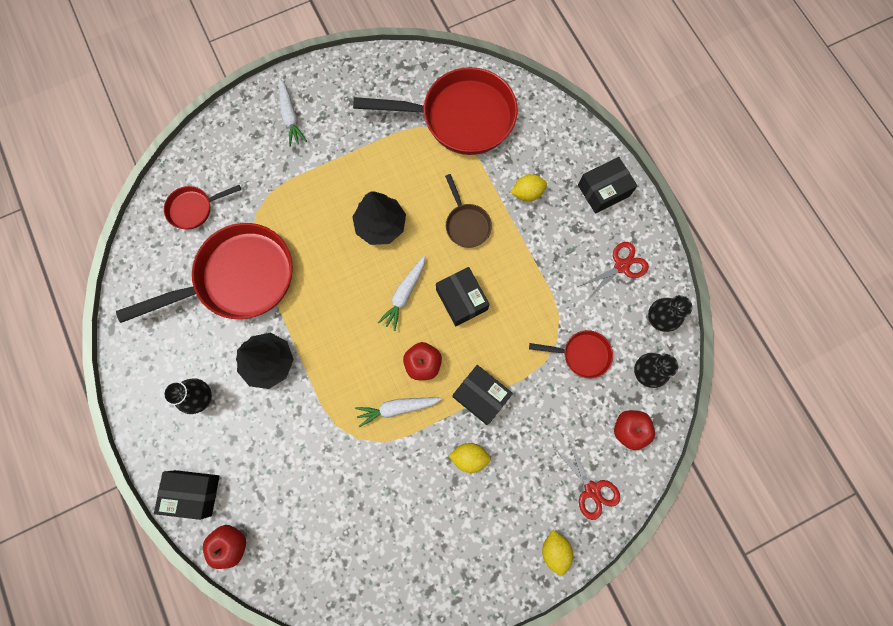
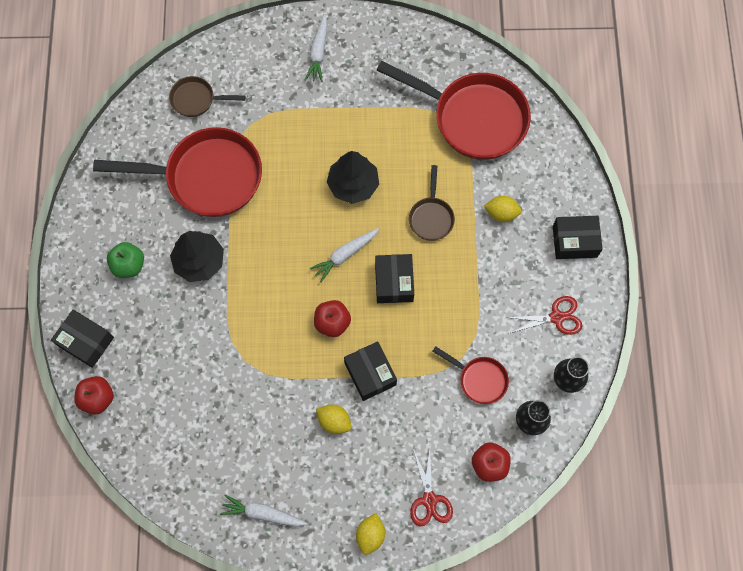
camera: 25 degrees right, 5 degrees down
(194, 209) = (196, 100): red pan -> brown pan
(202, 397) = (129, 265): black vase -> green apple
(397, 408) = (291, 350): white carrot -> white carrot (263, 513)

